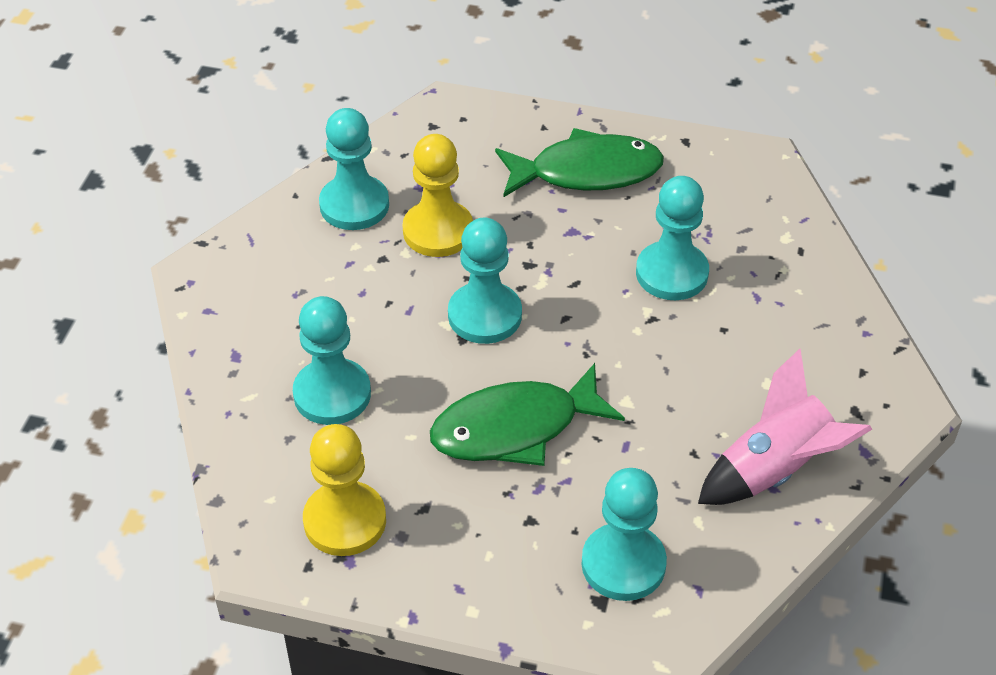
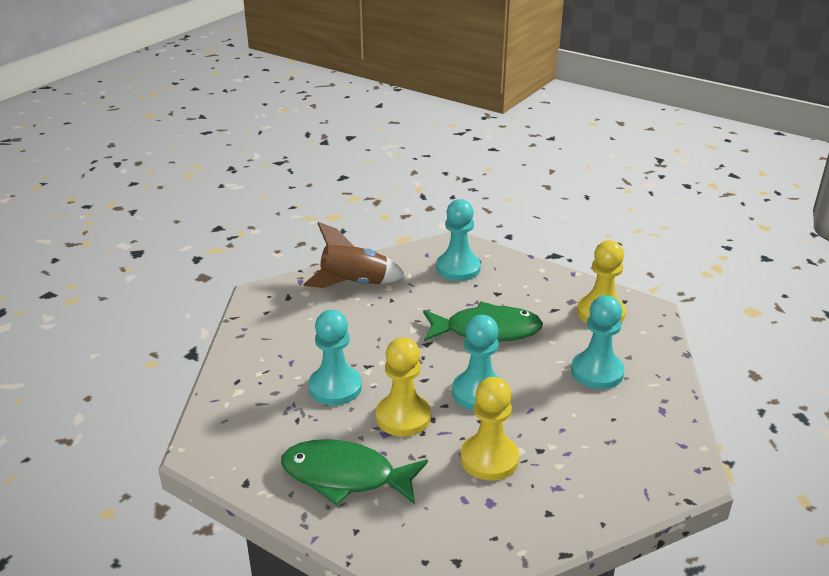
camera: 160 degrees left, 15 degrees down
(354, 205) = (552, 499): turquoise pawn -> none
(563, 256) = (403, 417): none -> yellow pawn
(775, 470) = (354, 284): pink rocket -> brown rocket

